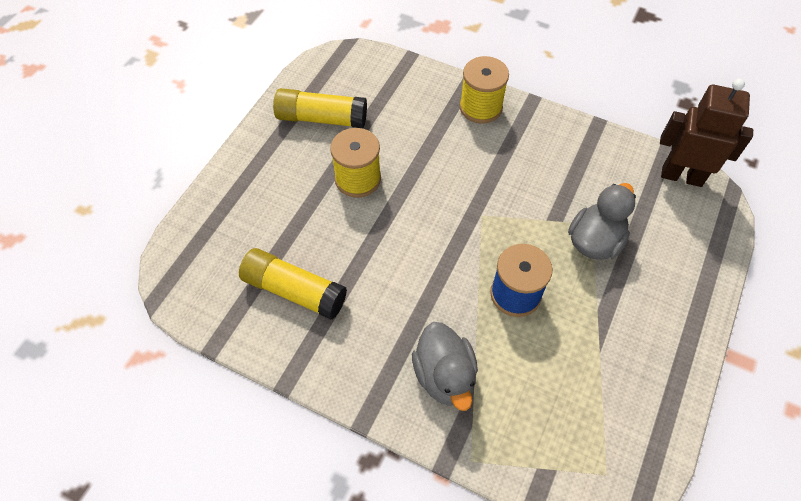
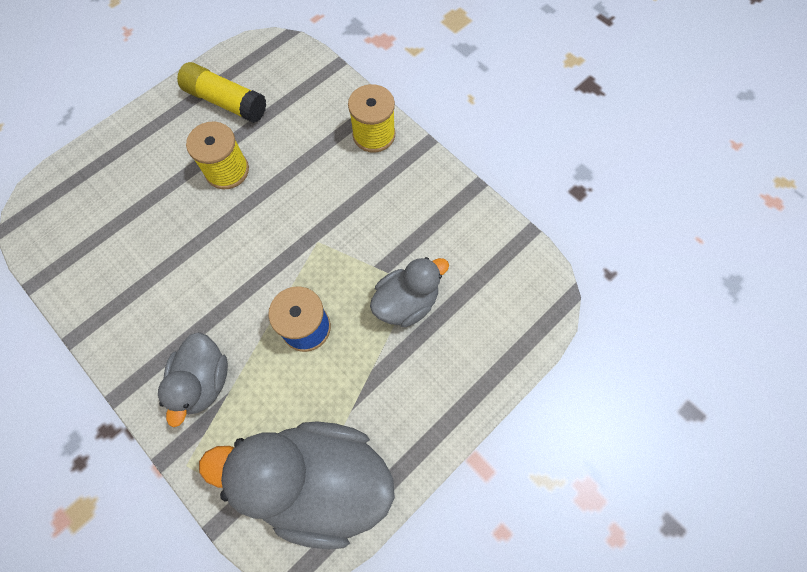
camera: 20 degrees right, 10 degrees up
(294, 290) = (120, 257): yellow glue stick -> none
(608, 425) = (320, 480): none -> grey duck
(681, 176) = (527, 265): brown robot -> none

